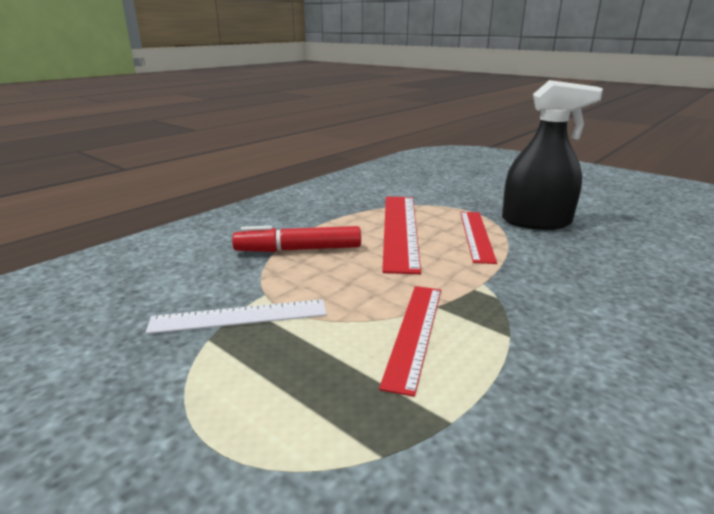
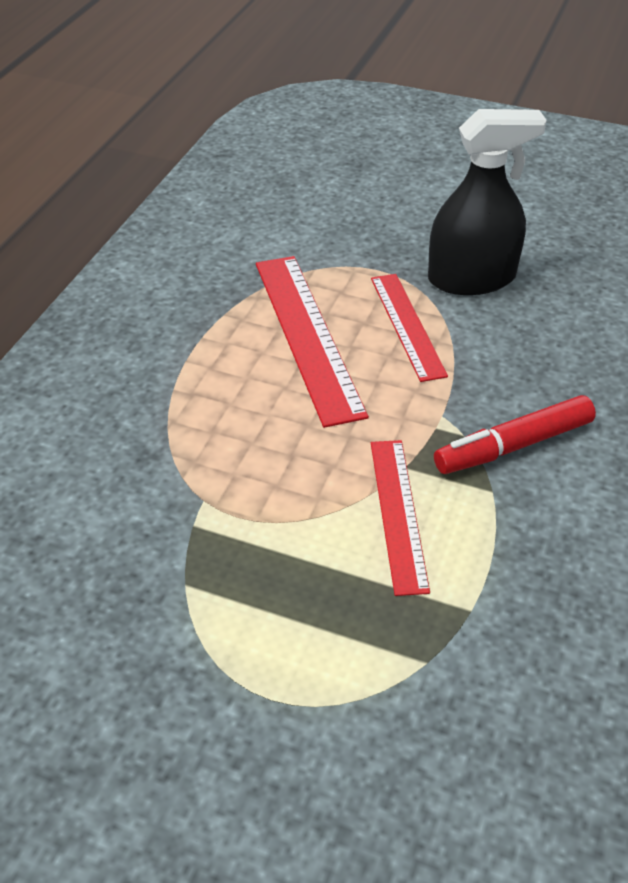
camera: 20 degrees left, 20 degrees up
(239, 316) = (197, 543): white ruler -> none
(298, 249) = (196, 409): red marker -> red marker (513, 446)

